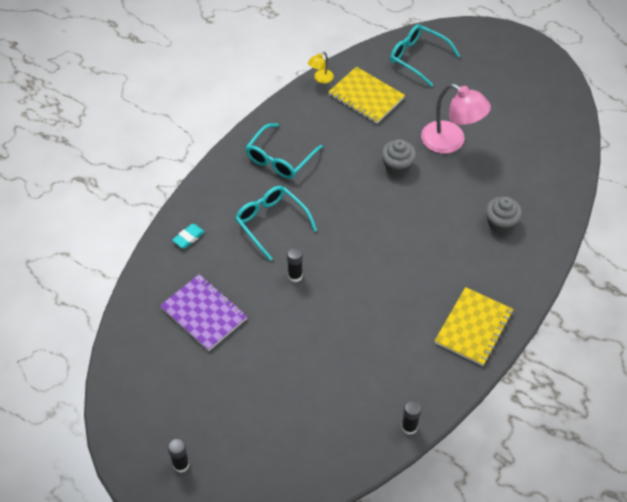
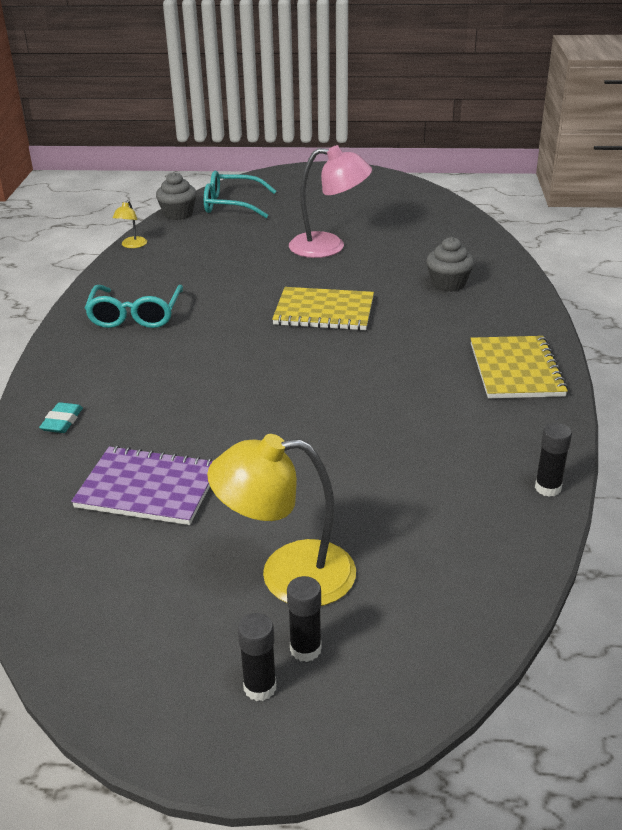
camera: 30 degrees left, 20 degrees down
(234, 409) = (288, 574): none -> yellow lamp
(271, 223) = (172, 370): turquoise glasses -> none
(295, 276) = (249, 405): black glue stick -> black glue stick (305, 649)
(366, 96) = (199, 243): yellow notebook -> yellow notebook (324, 311)
(397, 166) = (287, 279): grey cupcake -> grey cupcake (178, 214)

